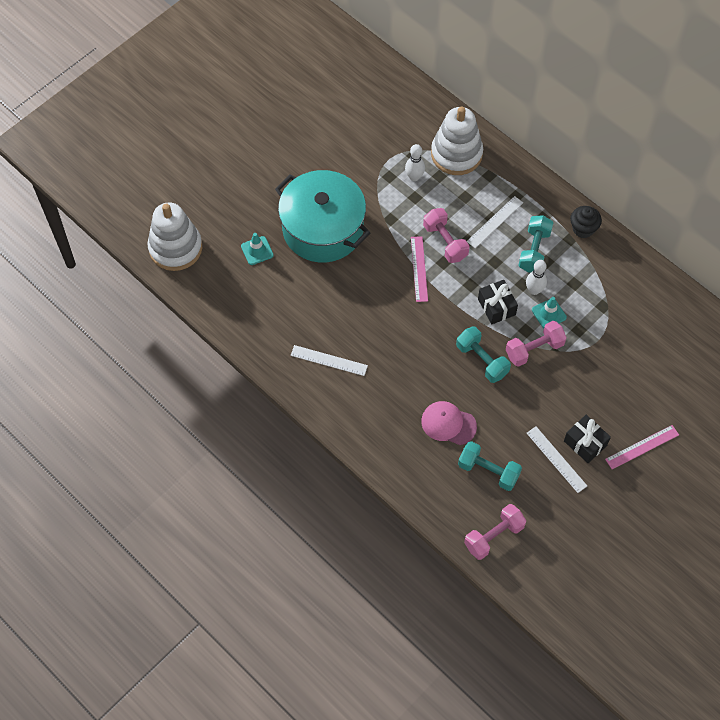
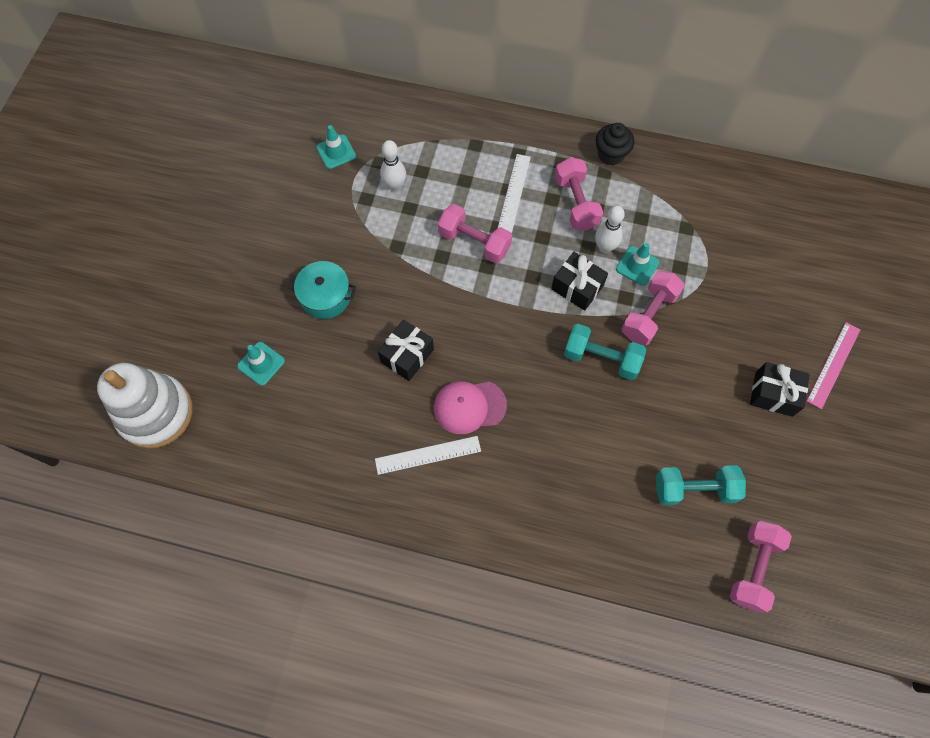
camera: 30 degrees left, 5 degrees up
(323, 229) = (325, 297): turquoise pot -> turquoise pot, size x0.47
(353, 293) = (407, 355): none -> black gift
(388, 134) = (336, 152): none -> turquoise traffic cone
(419, 269) = (465, 287): pink ruler -> none
(448, 424) = (613, 456): pink cap -> pink cap (469, 406)
(456, 154) = (425, 138): white stacking toy -> none
(534, 250) = (576, 203): turquoise dumbbell -> pink dumbbell
(556, 459) = (757, 431): white ruler -> none

